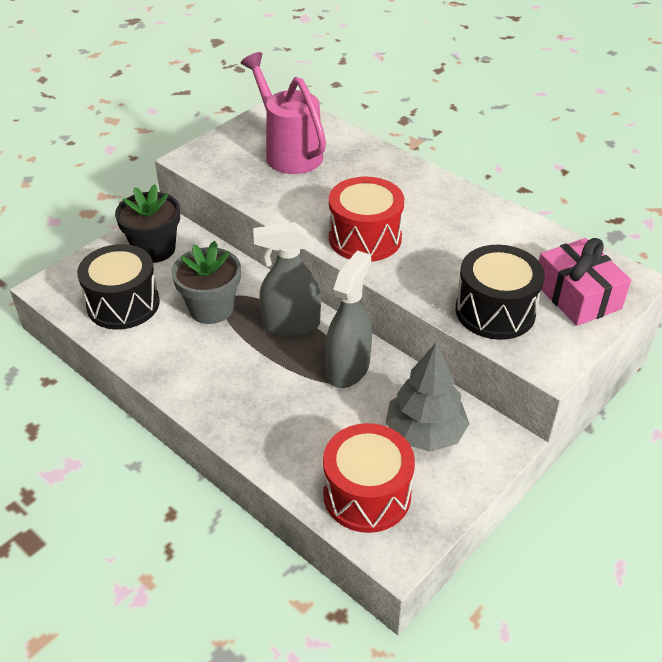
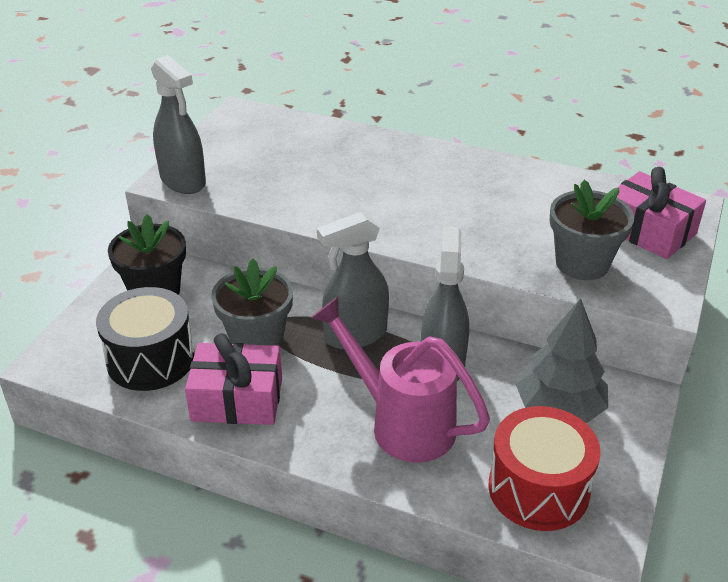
camera: 20 degrees left, 5 degrees down
(170, 353) = (237, 399): none -> pink gift
(203, 161) = (183, 181): none -> grey spray bottle
(289, 152) = (274, 154): pink watering can -> pink watering can (402, 423)
(365, 238) = (407, 222): red drum -> none
(495, 311) = (582, 263): black drum -> grey flower pot

